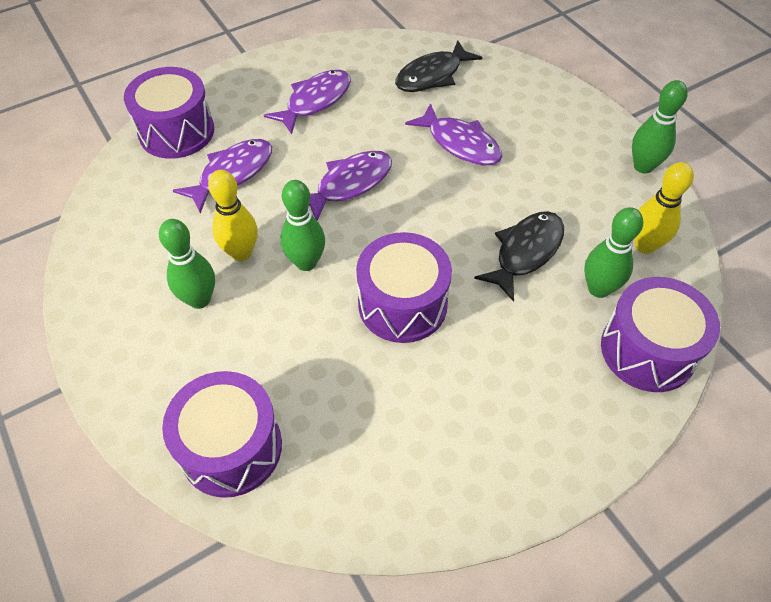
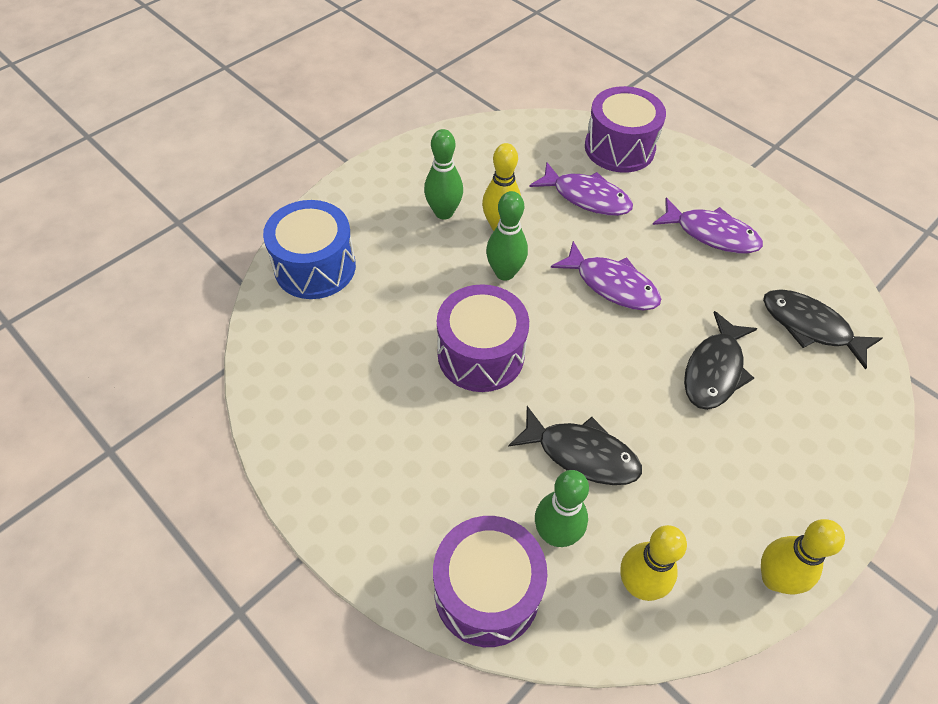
camera: 75 degrees right, 0 degrees up
(231, 447) = (315, 267): purple drum -> blue drum
(460, 143) = (714, 370): purple fish -> black fish
(643, 166) = (774, 578): green bowling pin -> yellow bowling pin

